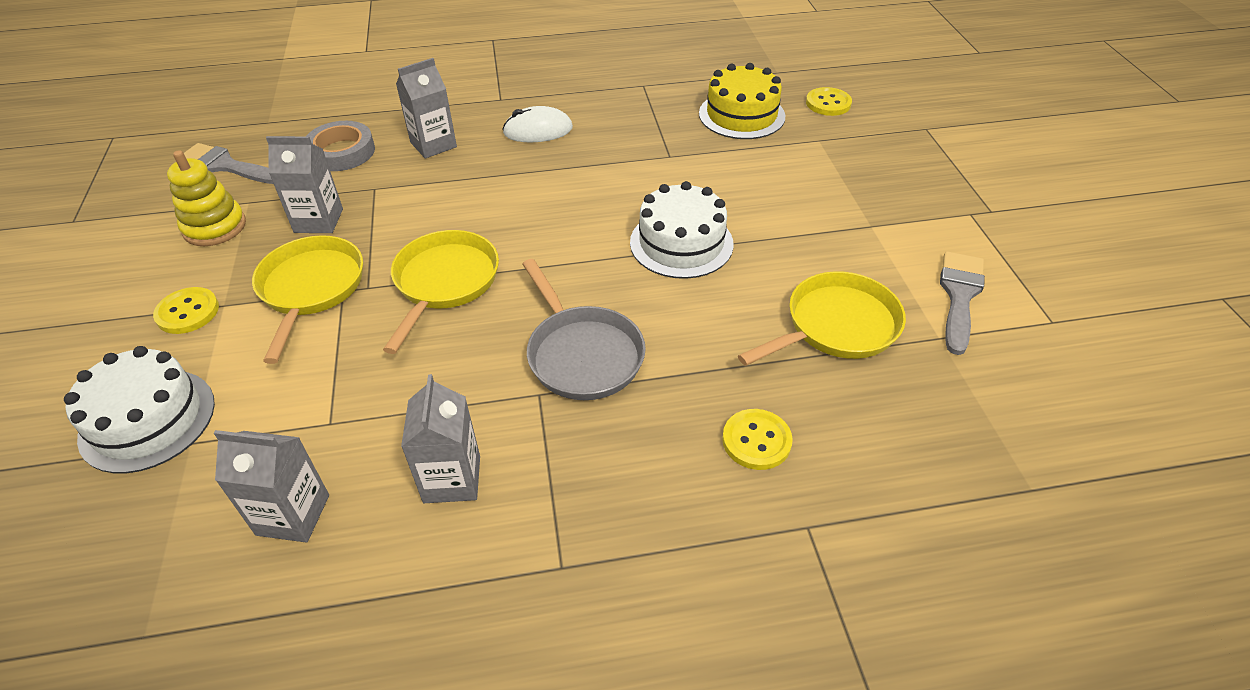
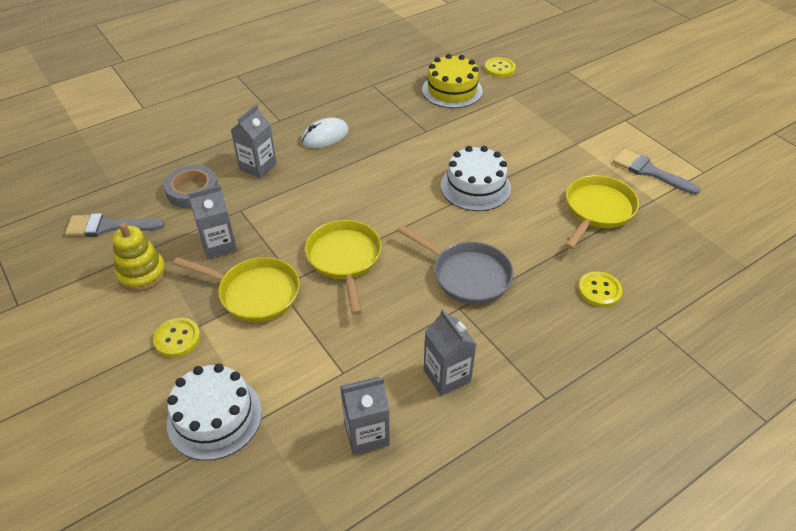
camera: 25 degrees left, 0 degrees up
(311, 289) = (255, 293): yellow pan -> yellow pan turned 135 degrees clockwise
(959, 296) = (649, 171): grey brush -> grey brush turned 45 degrees counterclockwise

